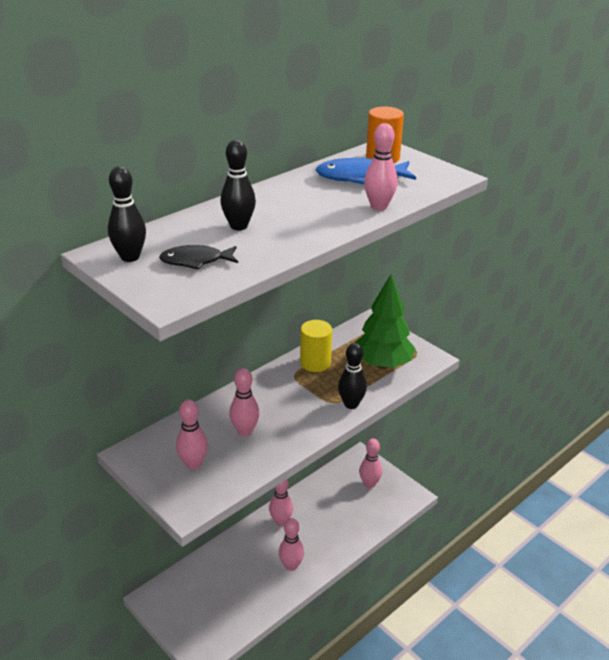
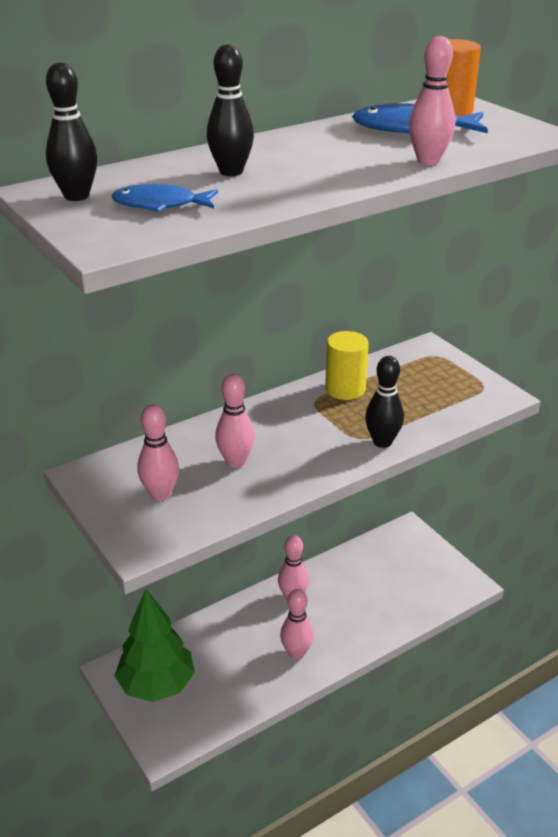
camera: 10 degrees right, 0 degrees up
(195, 261) = (160, 205): black fish -> blue fish
(369, 484) = (415, 564): pink bowling pin -> none
(383, 364) = (434, 397): green tree -> green tree (157, 685)

